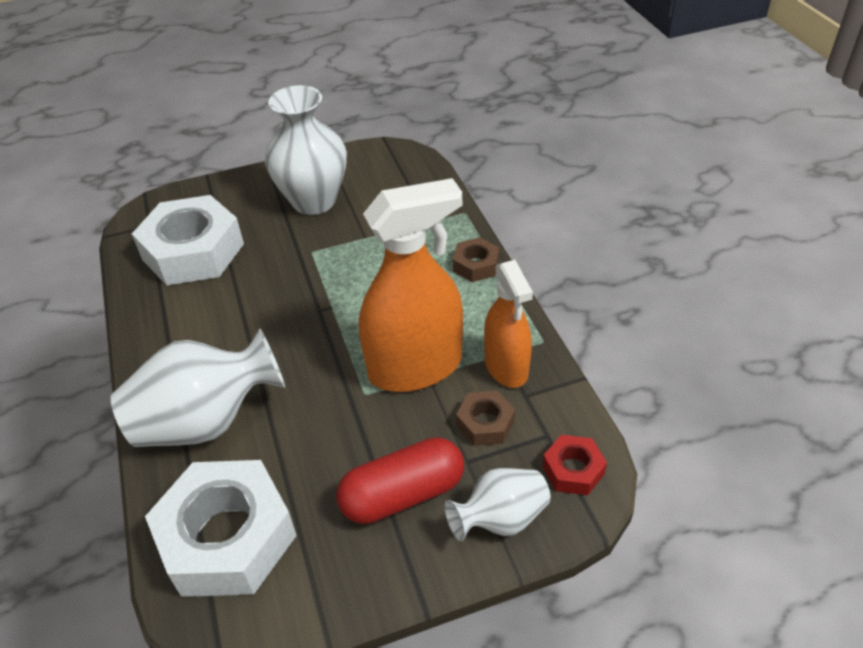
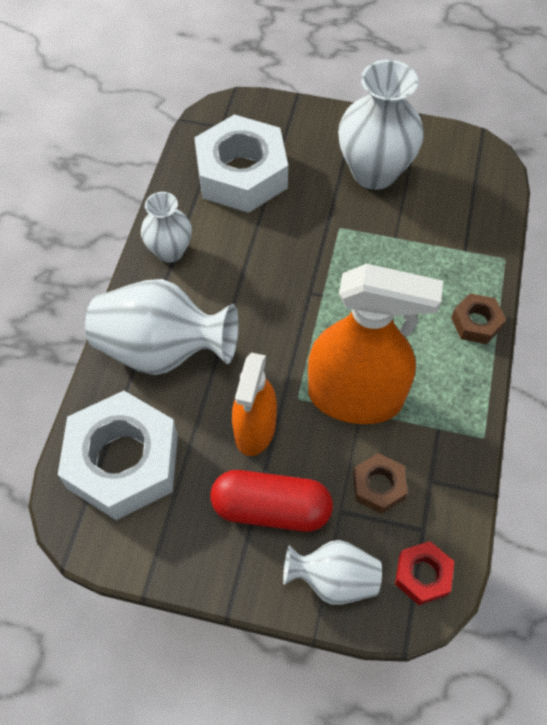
camera: 30 degrees right, 15 degrees up
(161, 340) = (170, 251): none -> white vase
(506, 367) = (433, 443): orange spray bottle -> orange spray bottle (255, 429)

